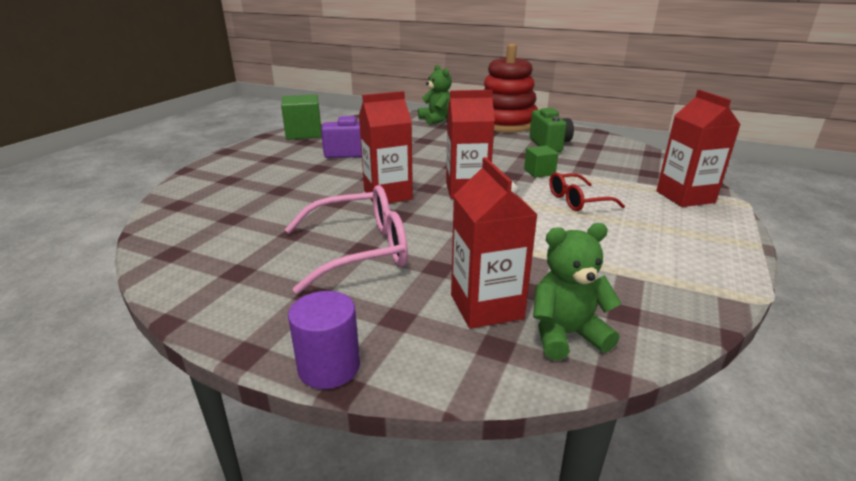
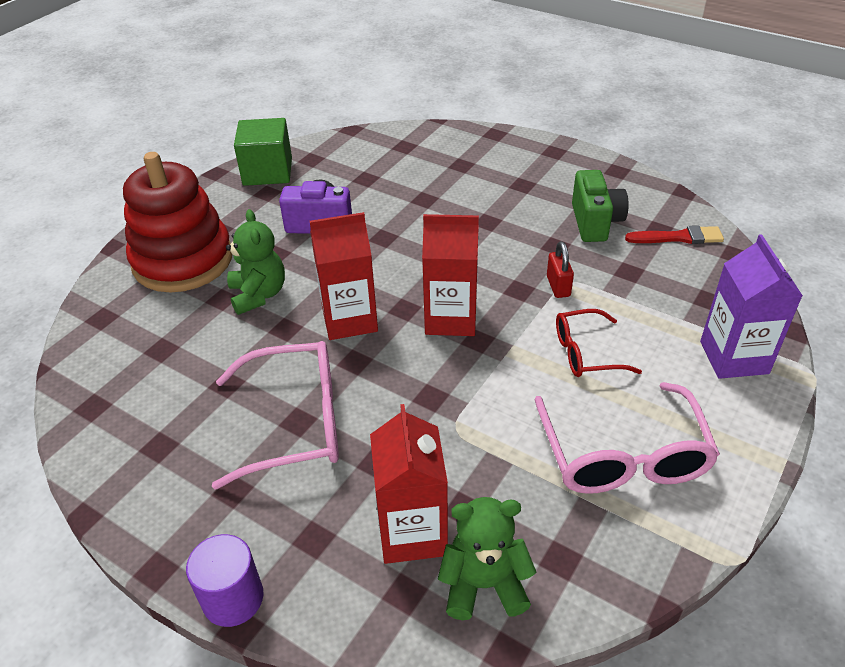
camera: 10 degrees right, 15 degrees up
(436, 120) = (454, 148): green teddy bear -> green teddy bear (258, 295)
(505, 123) = (551, 163): red stacking toy -> red stacking toy (183, 260)
(539, 172) = (558, 286): green cube -> red padlock
(610, 148) = (678, 237): none -> red brush
(638, 250) = (623, 456): none -> pink glasses
(685, 197) = (734, 357): red carton -> purple carton

